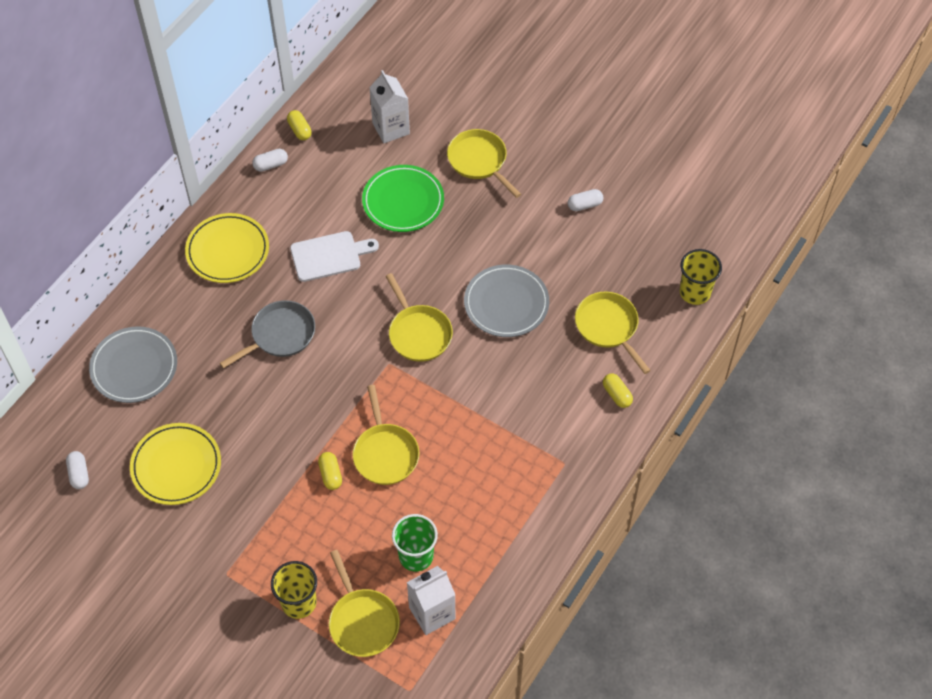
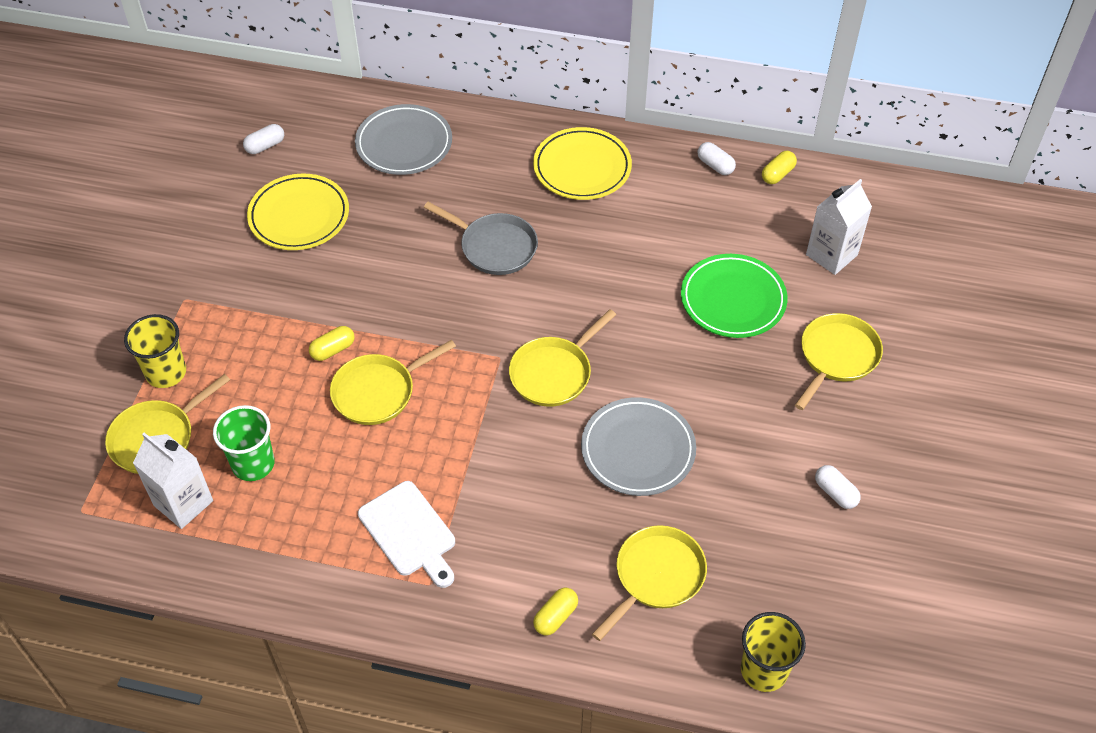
camera: 70 degrees right, 5 degrees down
(329, 256) = (620, 256): white cutting board -> white cutting board (410, 532)

